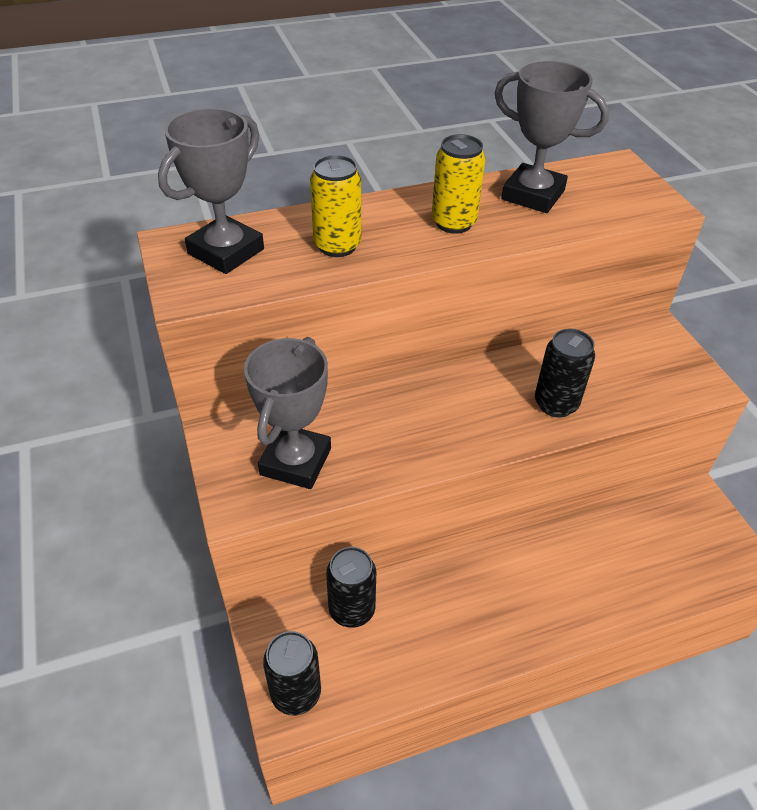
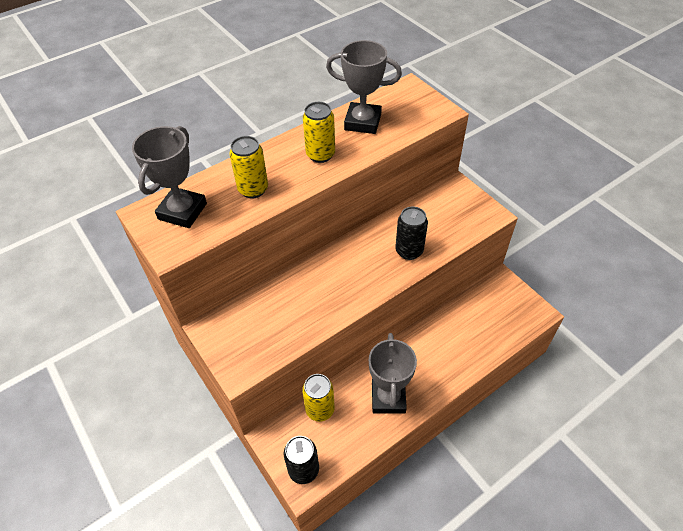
camera: 15 degrees left, 5 degrees up
(296, 461) = (265, 332): grey trophy -> grey trophy (388, 398)
(352, 610) = (320, 409): black can -> yellow can

